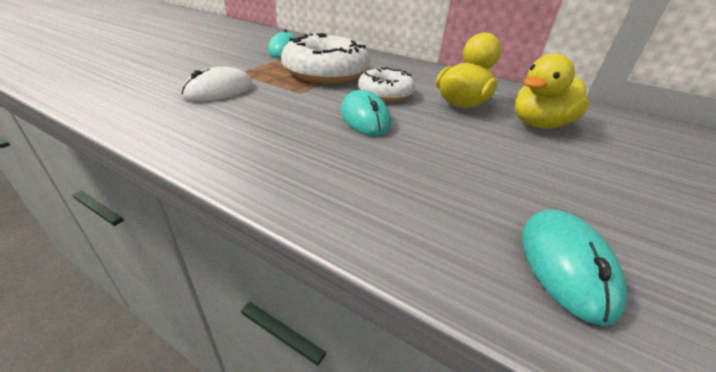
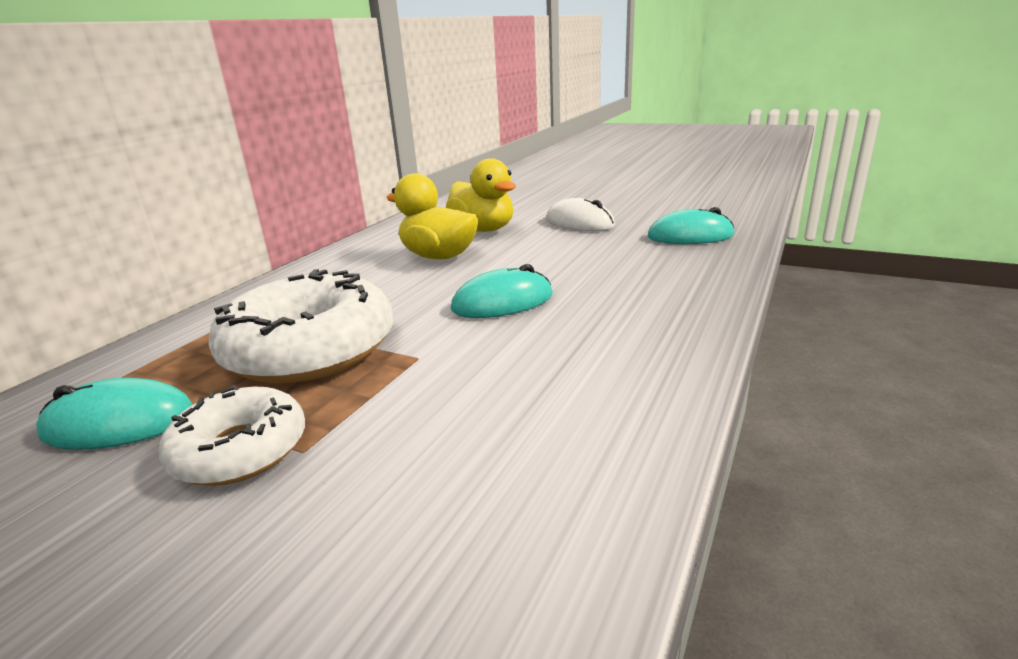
camera: 90 degrees left, 10 degrees down
(219, 90) = (426, 442): white mouse -> white mouse (579, 223)
(385, 93) = (411, 296): white donut -> white donut (240, 450)

